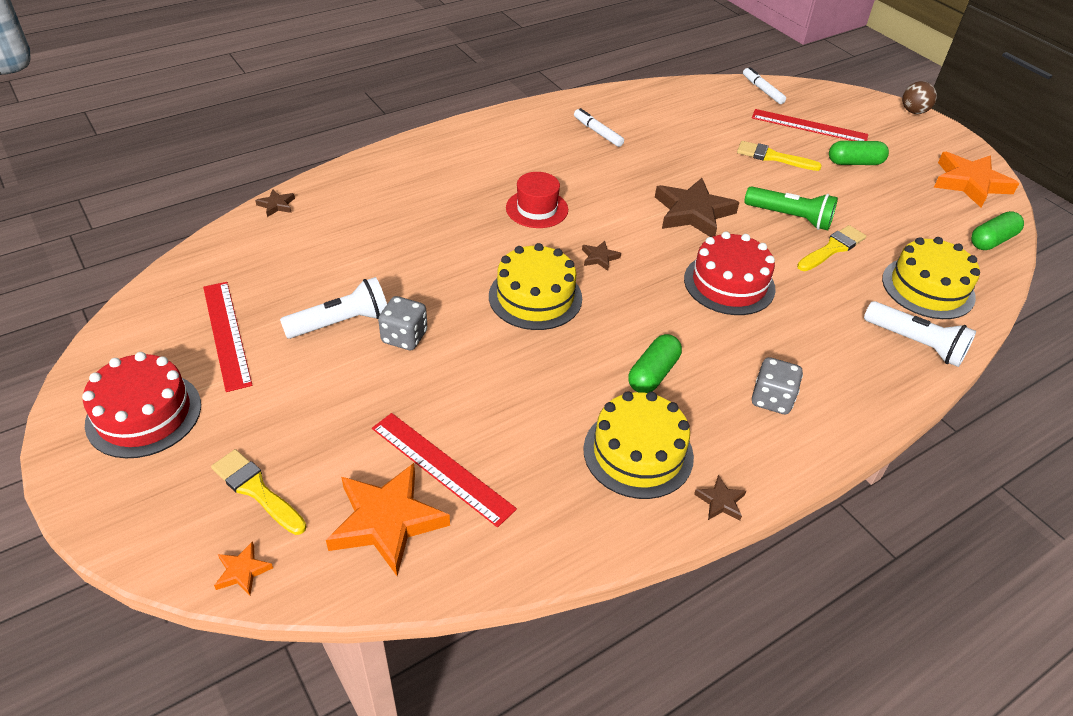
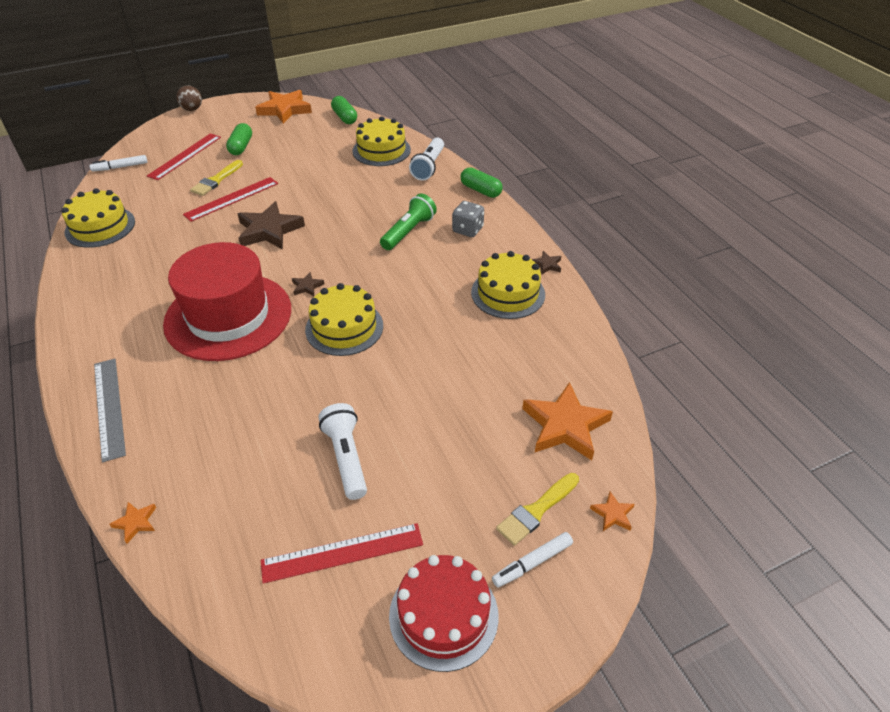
camera: 80 degrees left, 0 degrees up
(276, 205) = (136, 522): brown star -> orange star
(404, 163) = (109, 407): none -> grey ruler
(404, 337) = (375, 412): grey dice -> none
(441, 467) = (517, 393): red ruler -> red ruler (232, 199)
(537, 209) = (228, 316): red hat -> red hat, size x2.19
(598, 132) = (129, 266): white marker -> white marker (532, 563)
(653, 102) = (100, 227): none -> yellow cake
(653, 374) = (438, 276): green capsule -> green capsule (481, 190)
(729, 283) = (356, 227): red cake -> none
(790, 217) = (292, 187): green flashlight -> green flashlight (408, 232)
(832, 248) = (332, 177): yellow brush -> none
(915, 343) = (429, 167): white flashlight -> white flashlight turned 150 degrees clockwise

